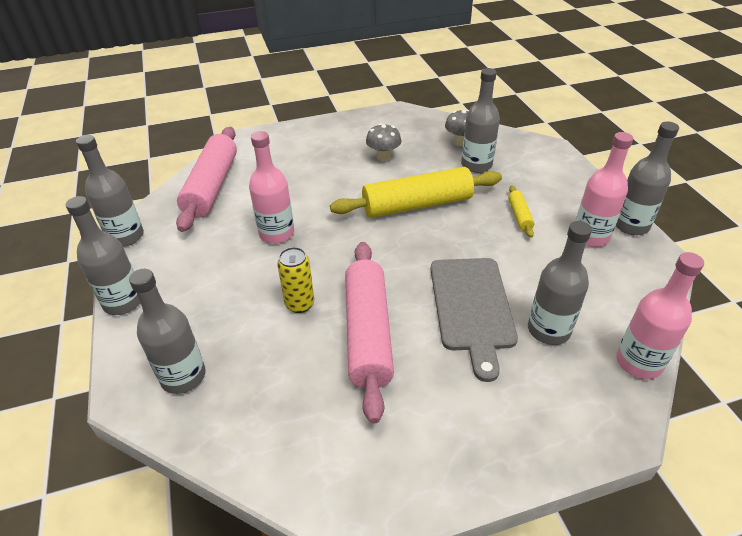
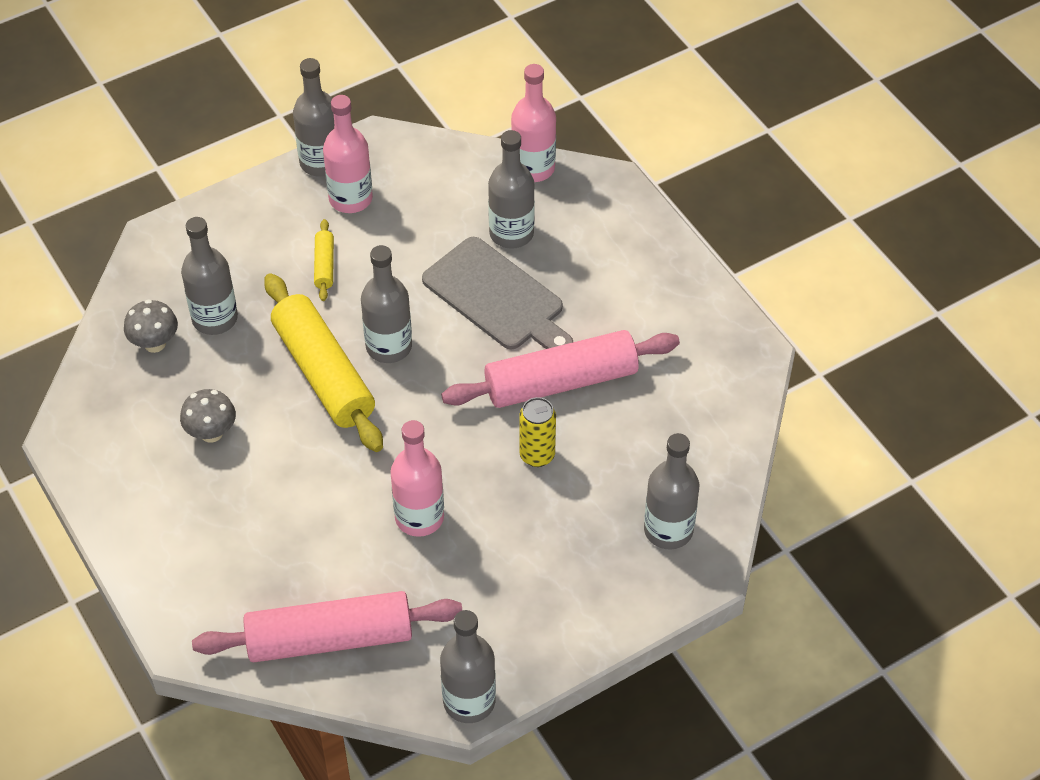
camera: 105 degrees left, 10 degrees up
(123, 302) = (586, 641): grey bottle -> grey bottle (389, 346)
(472, 307) = (497, 297): grey cutting board -> grey cutting board turned 60 degrees clockwise
(519, 216) = (324, 265): yellow rolling pin -> yellow rolling pin turned 75 degrees counterclockwise

